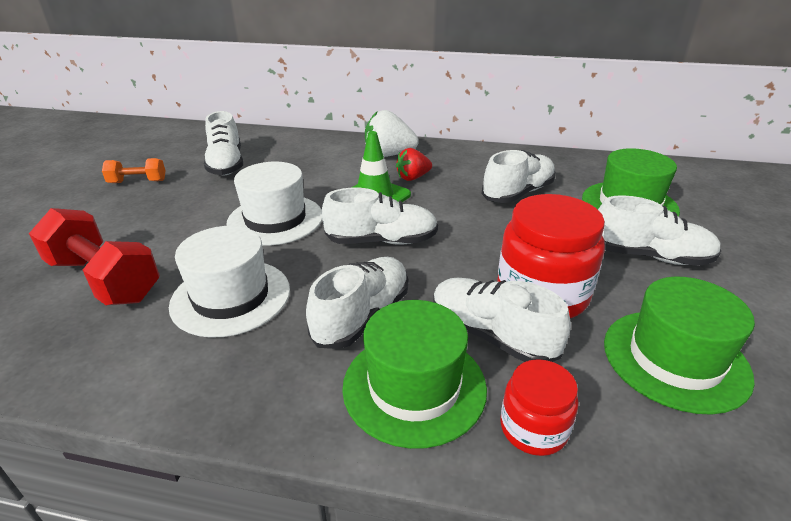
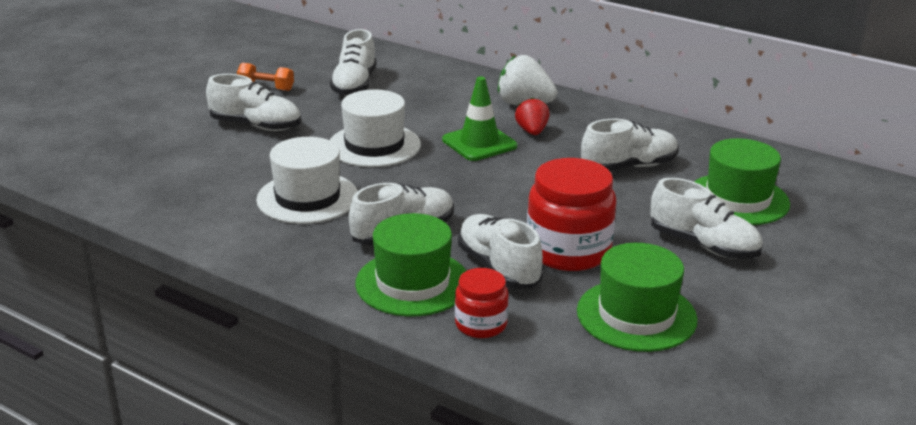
camera: 20 degrees right, 5 degrees down
(104, 279) = (215, 165): red dumbbell -> none
(382, 241) = (459, 182): white shoe -> white shoe (256, 126)
(413, 178) = (532, 132): red strawberry -> red strawberry turned 90 degrees clockwise

